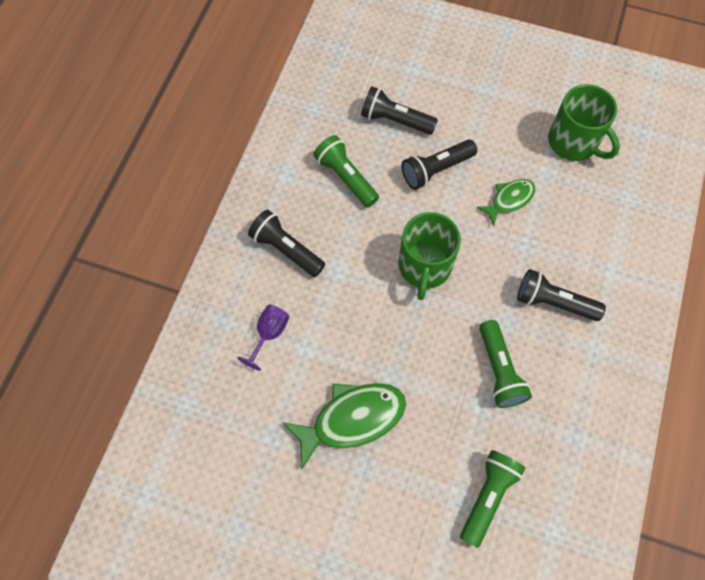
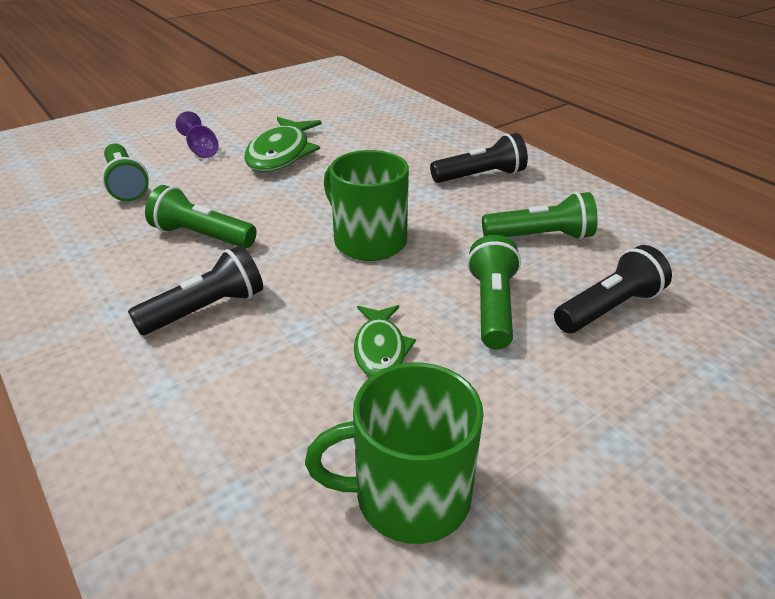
camera: 125 degrees right, 30 degrees down
(269, 334) = (403, 145): purple goblet -> purple goblet (201, 150)
(436, 170) = (492, 306): black flashlight -> green flashlight

